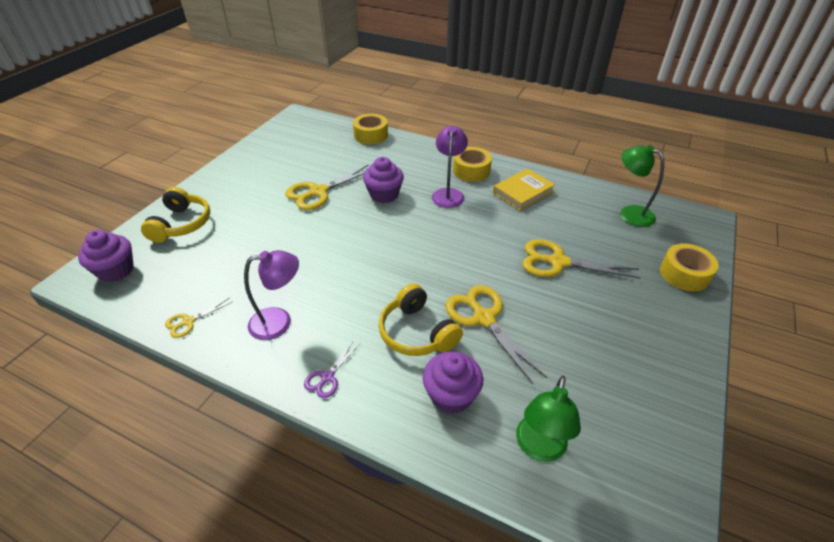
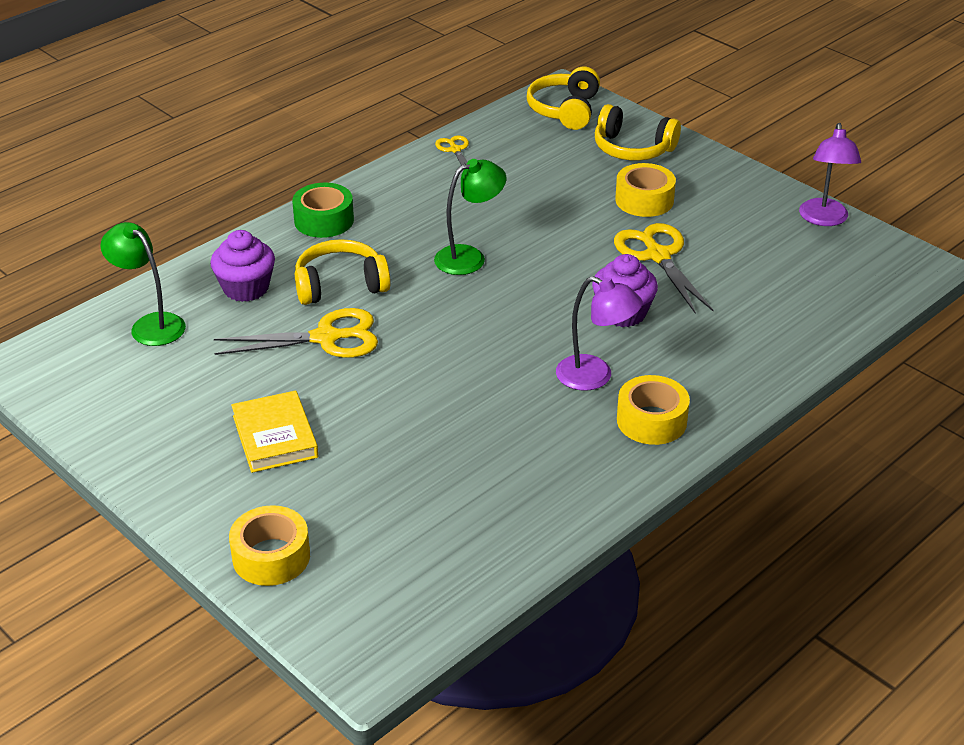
camera: 110 degrees right, 5 degrees down
(116, 270) = (565, 110): purple cupcake -> yellow headphones
(279, 322) = (418, 201): purple lamp -> purple lamp (824, 219)
(327, 377) = (324, 220): purple scissors -> green tape
(371, 135) = (818, 333): yellow tape -> yellow tape (644, 200)
(523, 192) = (559, 460): yellow book -> yellow book (275, 436)
(558, 262) = (377, 435): yellow scissors -> none
(630, 213) = (437, 568): green lamp -> green lamp (469, 257)

